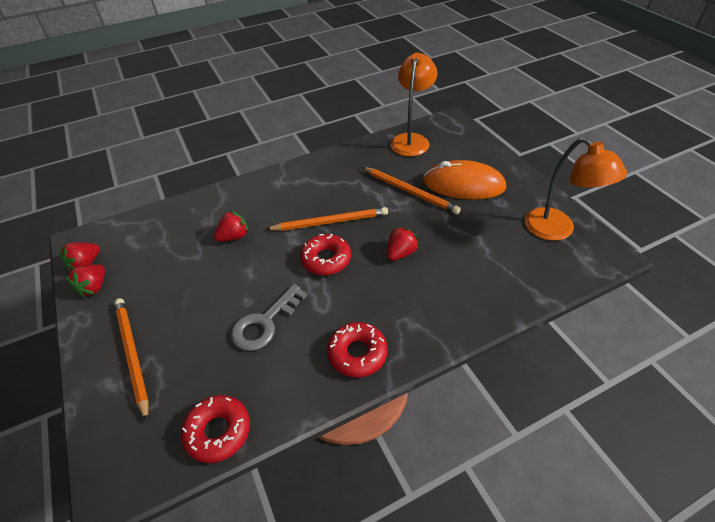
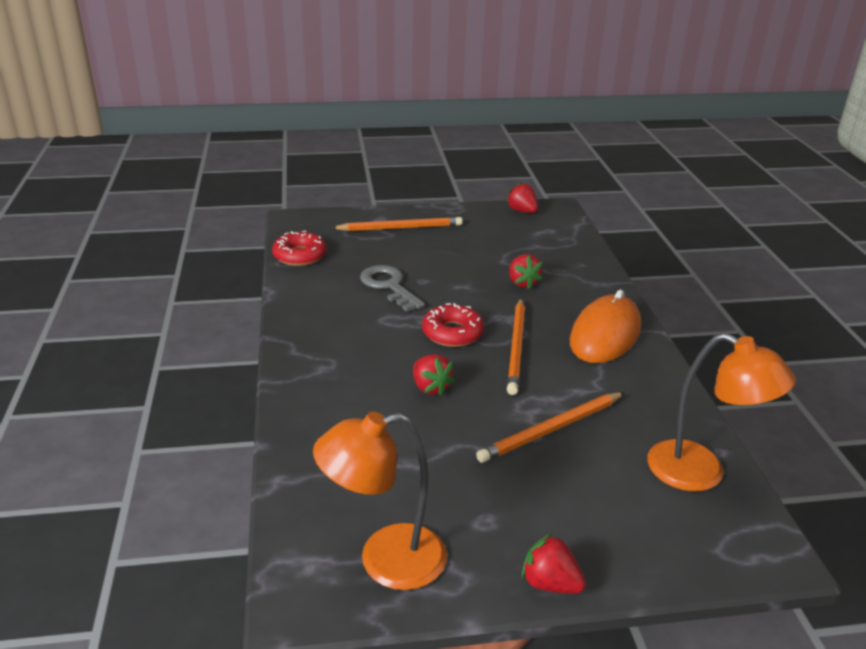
camera: 105 degrees right, 15 degrees down
(94, 287) = (489, 214): red strawberry -> red strawberry (550, 583)
(357, 353) = (315, 327): red donut -> none
(463, 185) = (547, 493): orange mouse -> orange mouse (605, 334)

